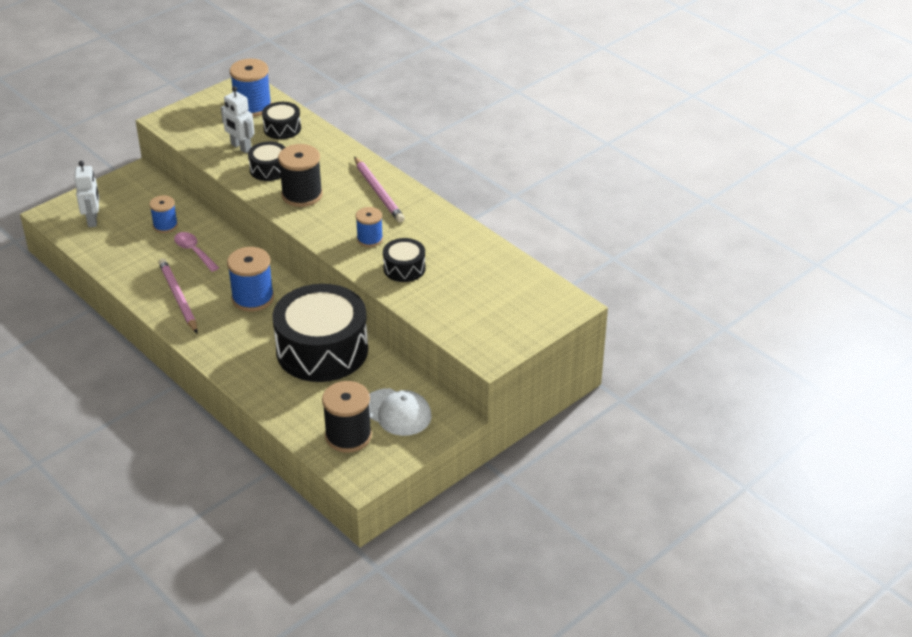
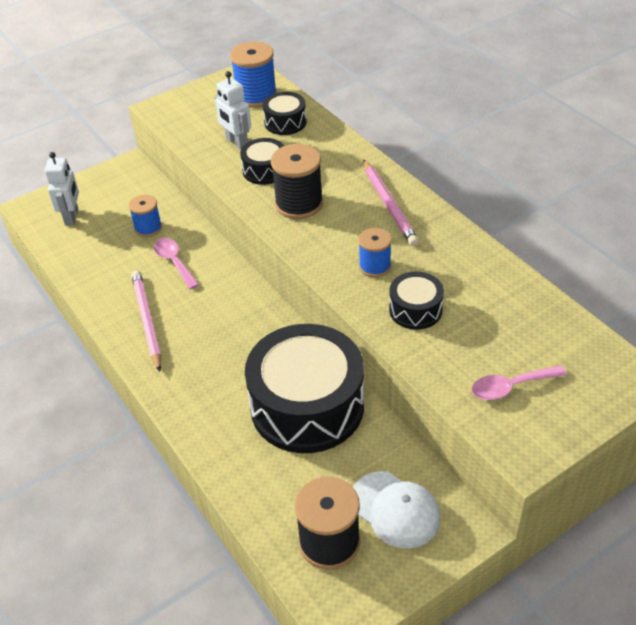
camera: 10 degrees right, 5 degrees up
(253, 298) = (232, 327): blue spool -> none
(478, 315) = (510, 387): none -> pink spoon

